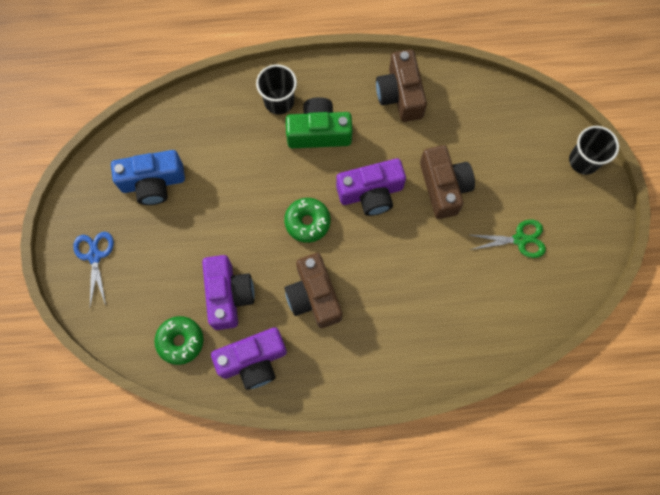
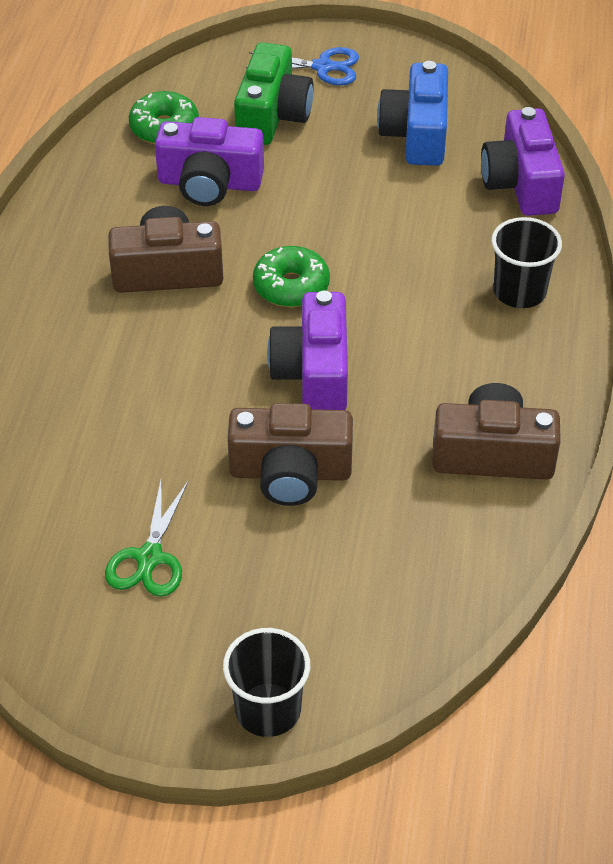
camera: 105 degrees right, 25 degrees down
(253, 361) = (101, 192): purple camera -> purple camera (521, 183)
(319, 132) = (447, 330): green camera -> green camera (272, 115)

